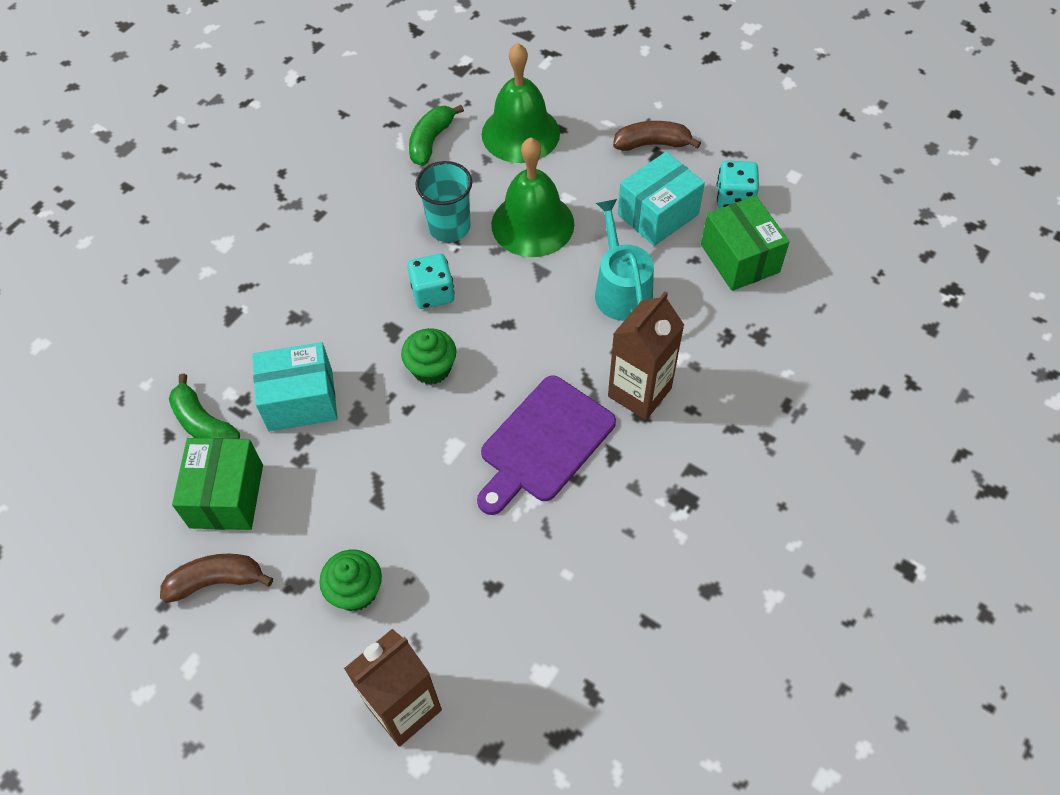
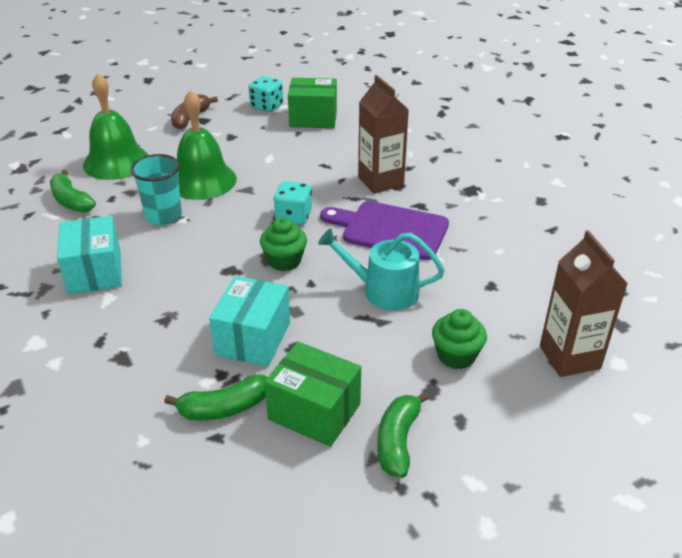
camera: 65 degrees left, 20 degrees down
(216, 581) = (398, 441): brown banana -> green banana
(433, 293) = (216, 241): turquoise dice -> turquoise dice (293, 216)
(544, 443) = (390, 230): purple cutting board -> purple cutting board turned 135 degrees clockwise
(621, 289) = (294, 164): turquoise watering can -> turquoise watering can (383, 291)
(658, 214) = (249, 133): turquoise box -> turquoise box (95, 272)

